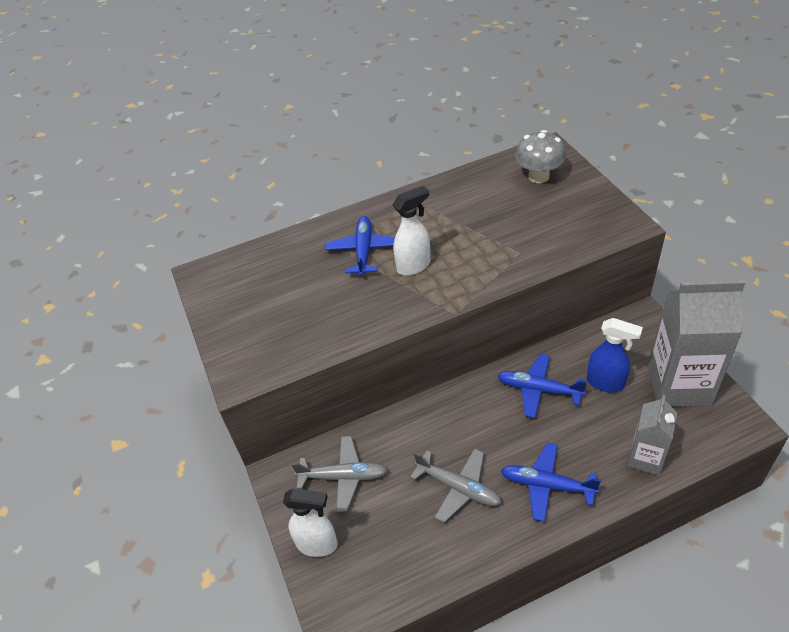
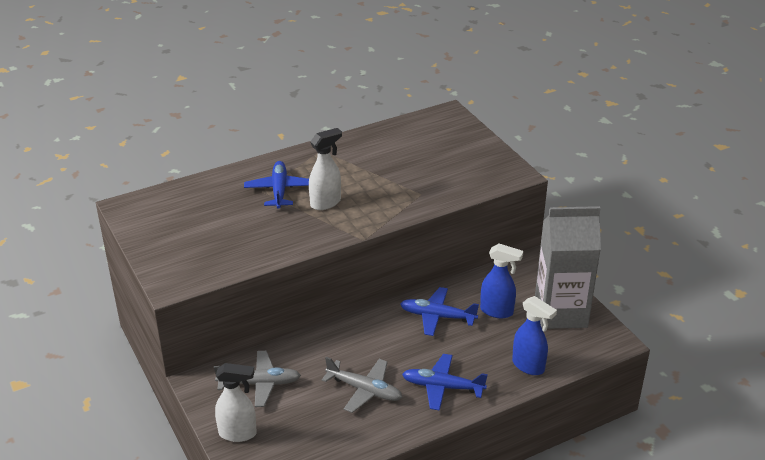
camera: 10 degrees left, 10 degrees down
(538, 176) = (439, 135): grey mushroom -> none
(646, 458) = (528, 366): grey carton -> blue spray bottle

